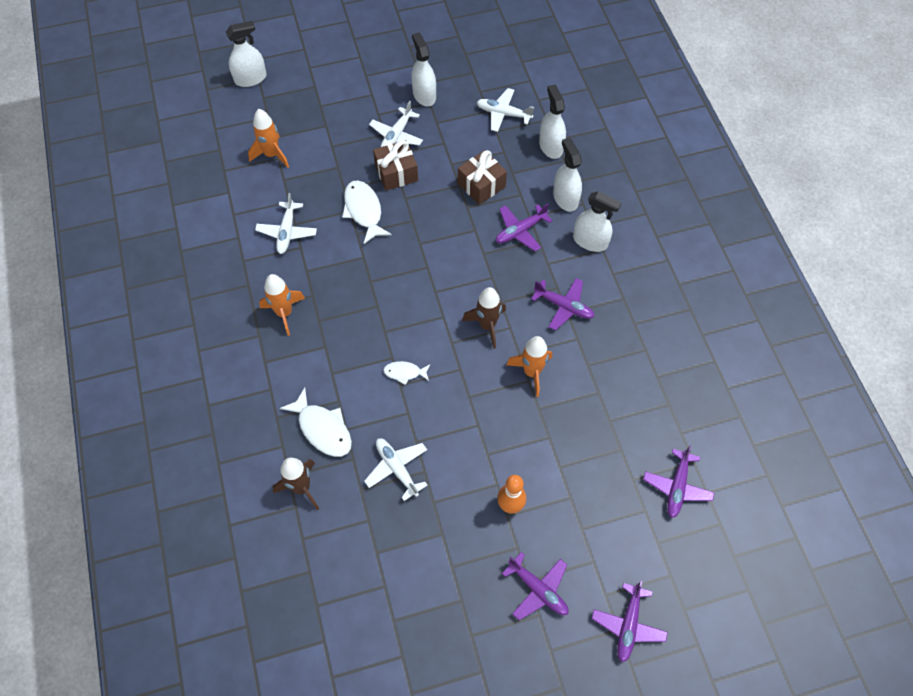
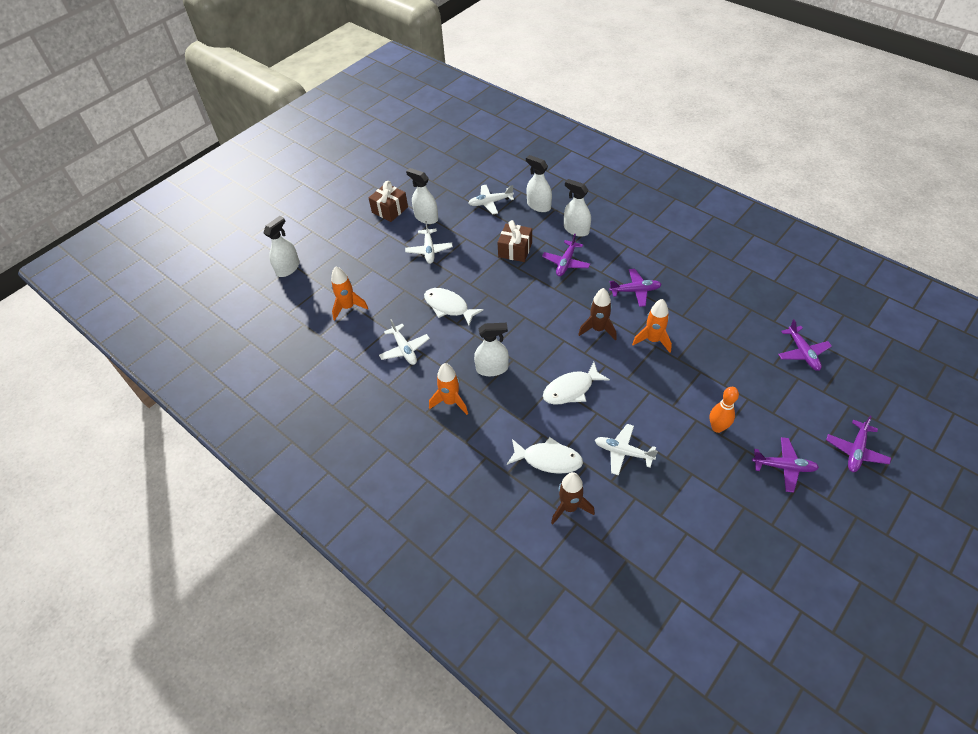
camera: 30 degrees left, 10 degrees down
(396, 173) = (450, 272): brown gift -> brown gift (390, 210)
(405, 372) = (571, 389): white fish -> white fish, size x1.77
(590, 241) = (615, 245): white spray bottle -> white spray bottle (492, 368)
(628, 625) = (856, 451): purple plane -> purple plane turned 45 degrees clockwise

